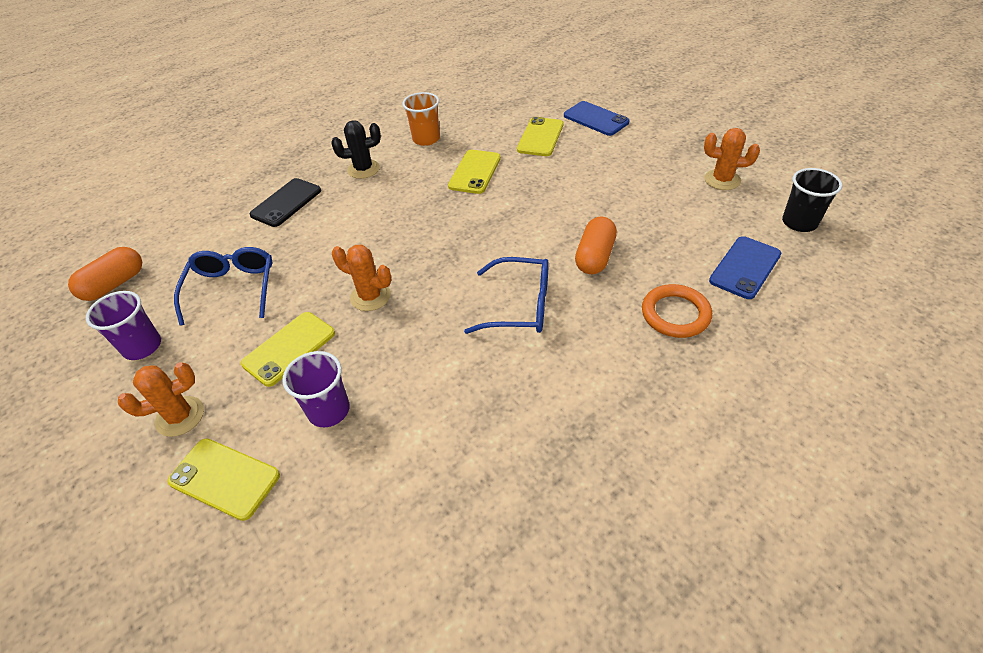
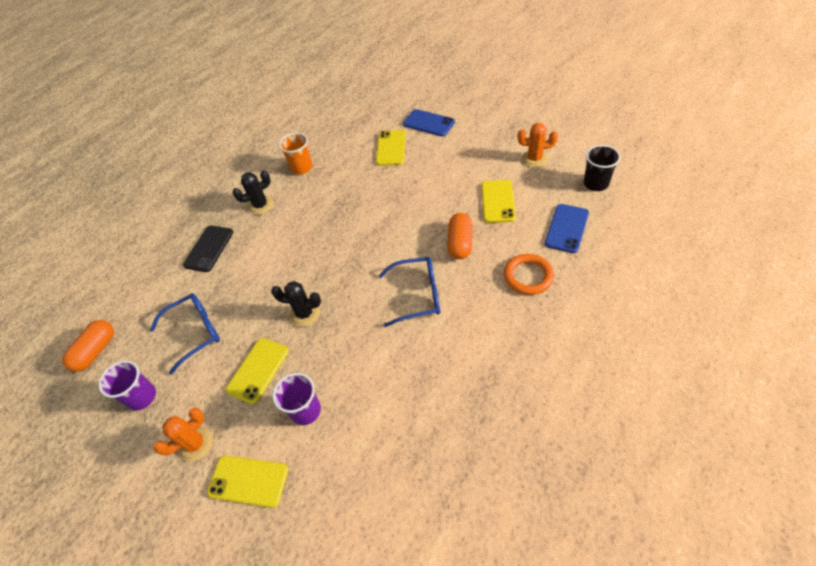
camera: 10 degrees left, 5 degrees up
(232, 289) = (194, 333): blue glasses -> blue glasses turned 75 degrees clockwise
(370, 296) = (305, 314): orange cactus -> black cactus
(475, 172) = (349, 190): yellow phone -> yellow phone (498, 201)

